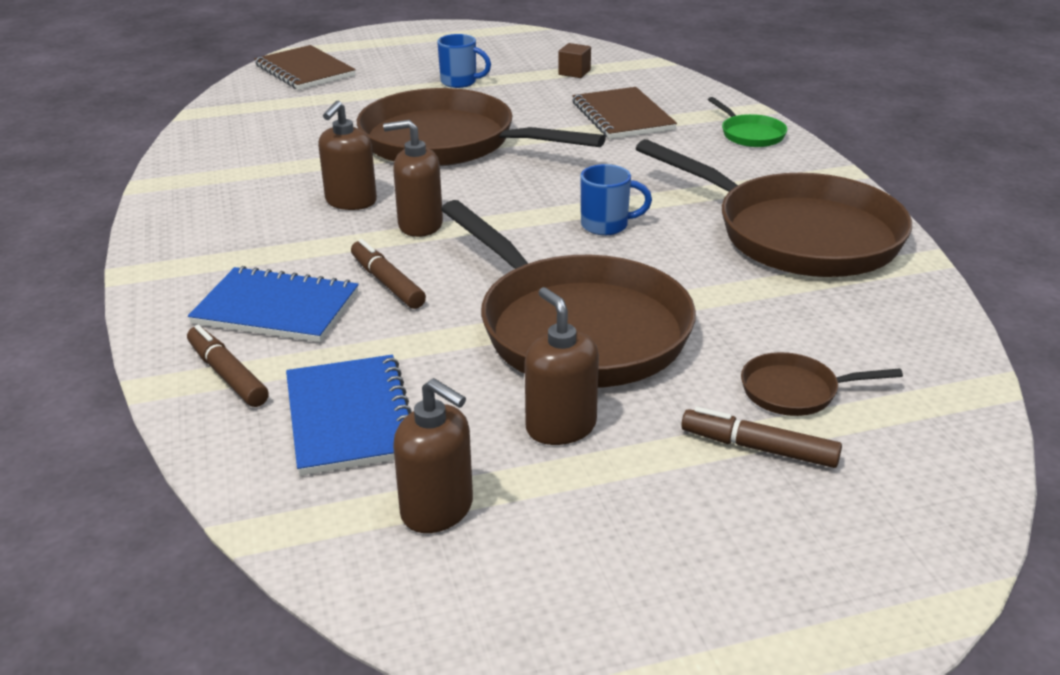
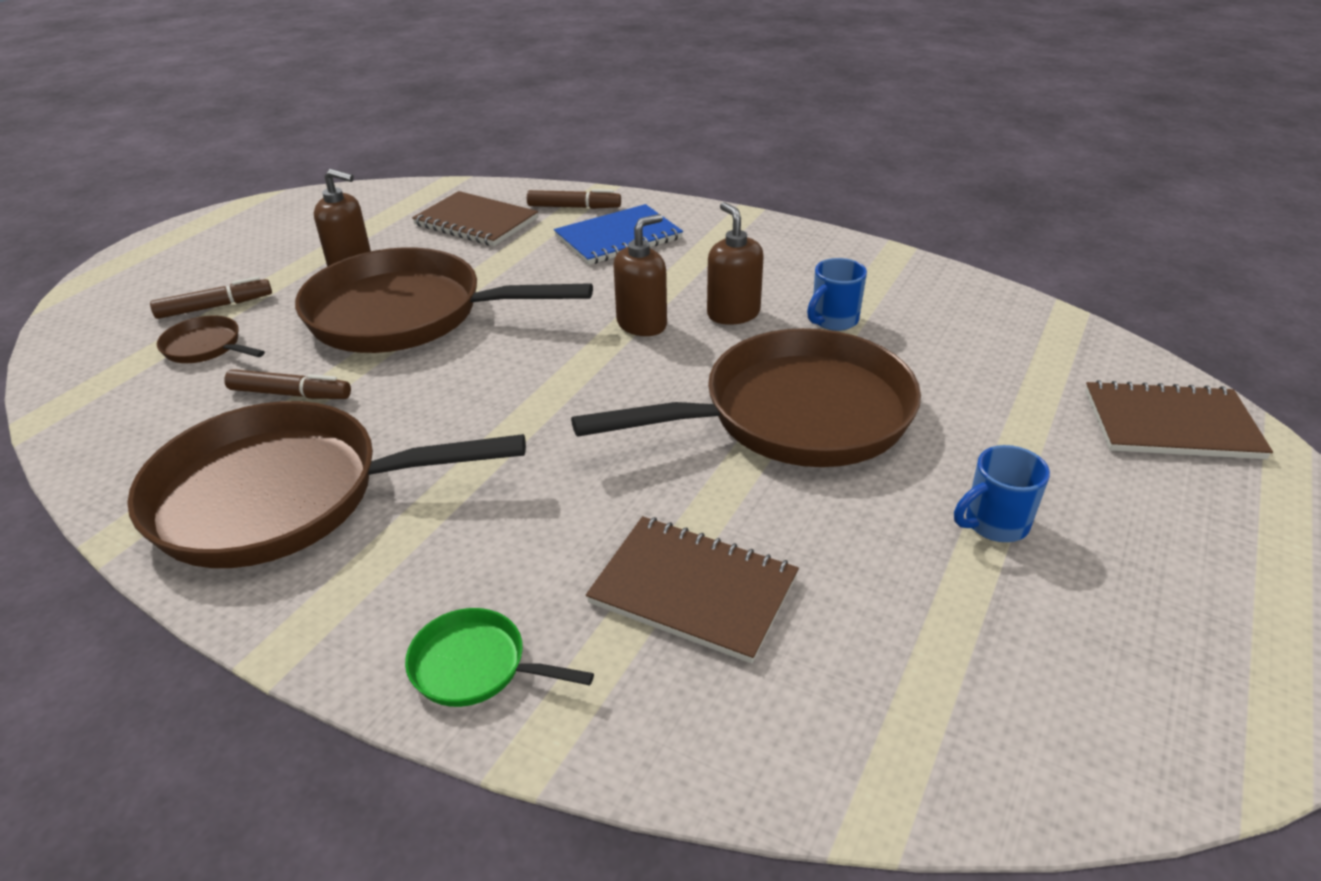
camera: 135 degrees right, 5 degrees up
(349, 417) = (476, 222): blue notebook -> brown notebook
(387, 283) = (582, 279): brown marker -> brown marker (290, 394)
(437, 510) = (375, 217): brown soap dispenser -> none
(574, 72) = (922, 667): brown cube -> none
(607, 225) = (489, 404): blue mug -> blue mug (833, 321)
(795, 391) = (206, 347): brown pan -> brown pan turned 105 degrees counterclockwise

